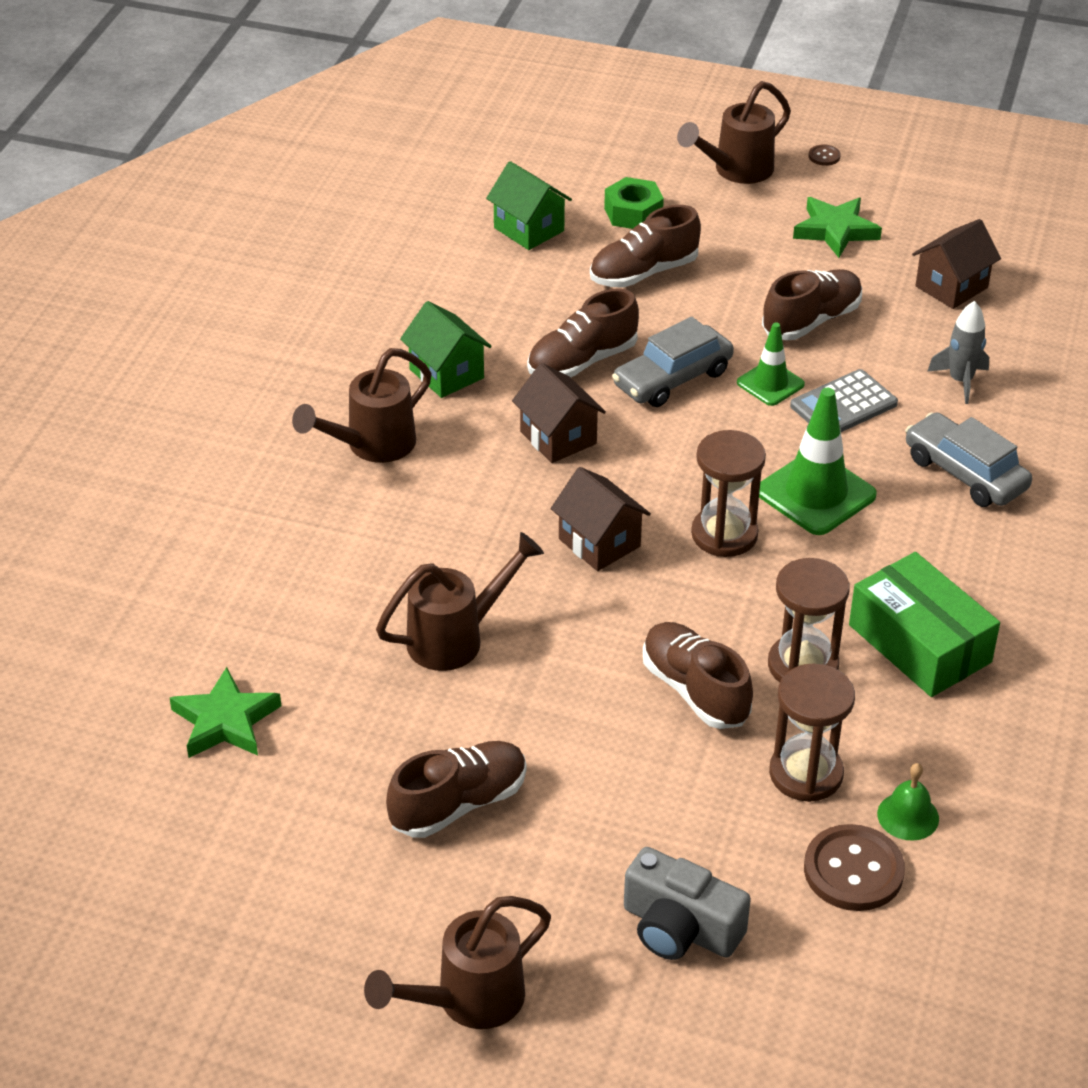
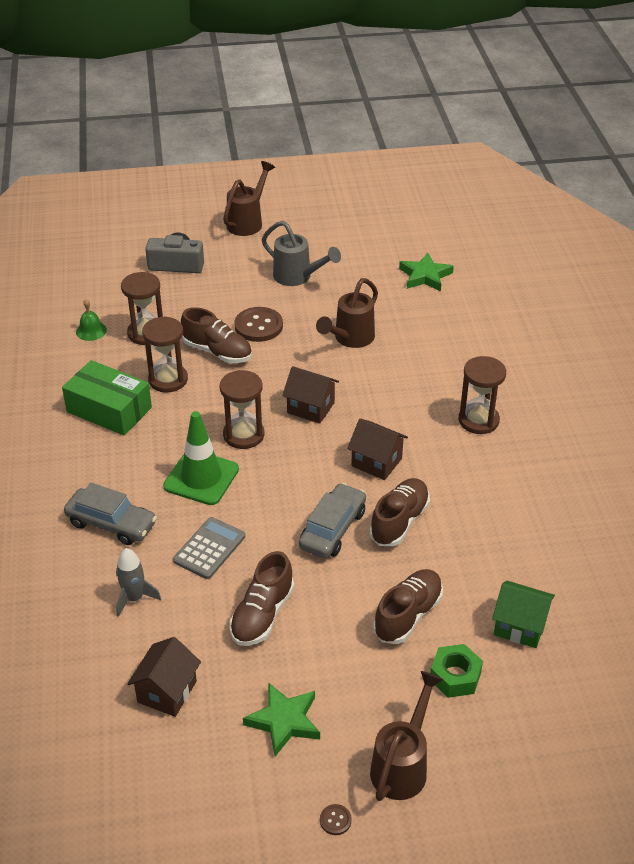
camera: 155 degrees right, 0 degrees up
(371, 446) = (478, 420): brown watering can -> brown hourglass
(446, 374) = (476, 482): green house -> none
(459, 804) = (298, 277): brown shoe -> grey watering can
(770, 383) = (266, 548): green traffic cone -> none
(853, 870) = (109, 304): brown button -> brown button (258, 326)

